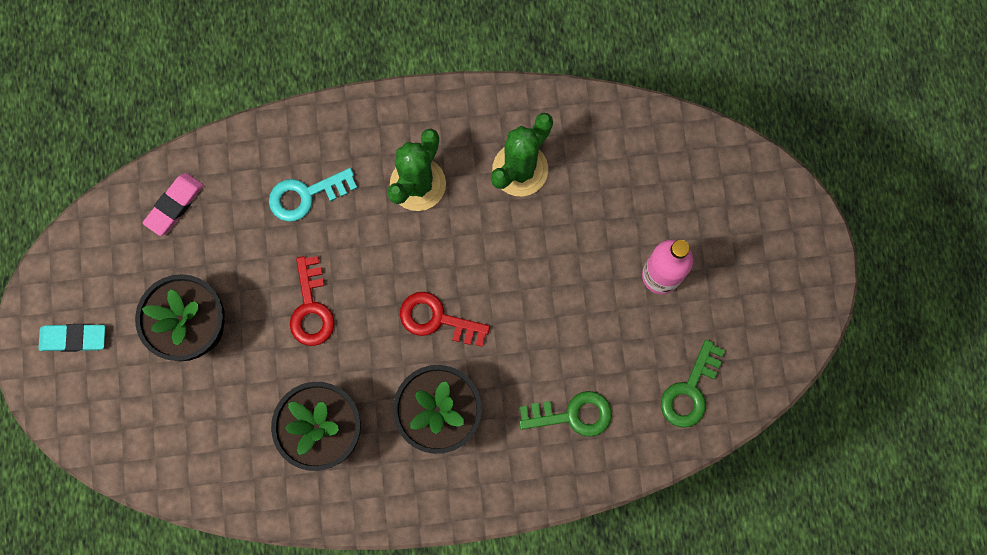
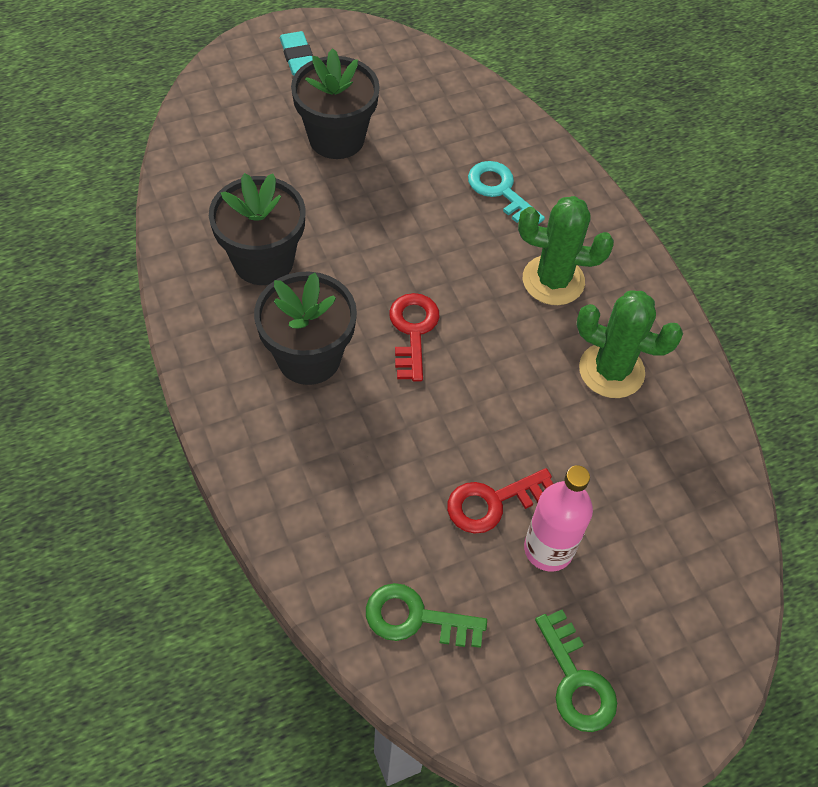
camera: 70 degrees right, 20 degrees down
(174, 205) = (449, 97): pink eraser -> none
(311, 308) = (386, 221): red key -> red key (492, 502)
(572, 415) = (346, 490): green key -> green key (576, 680)

